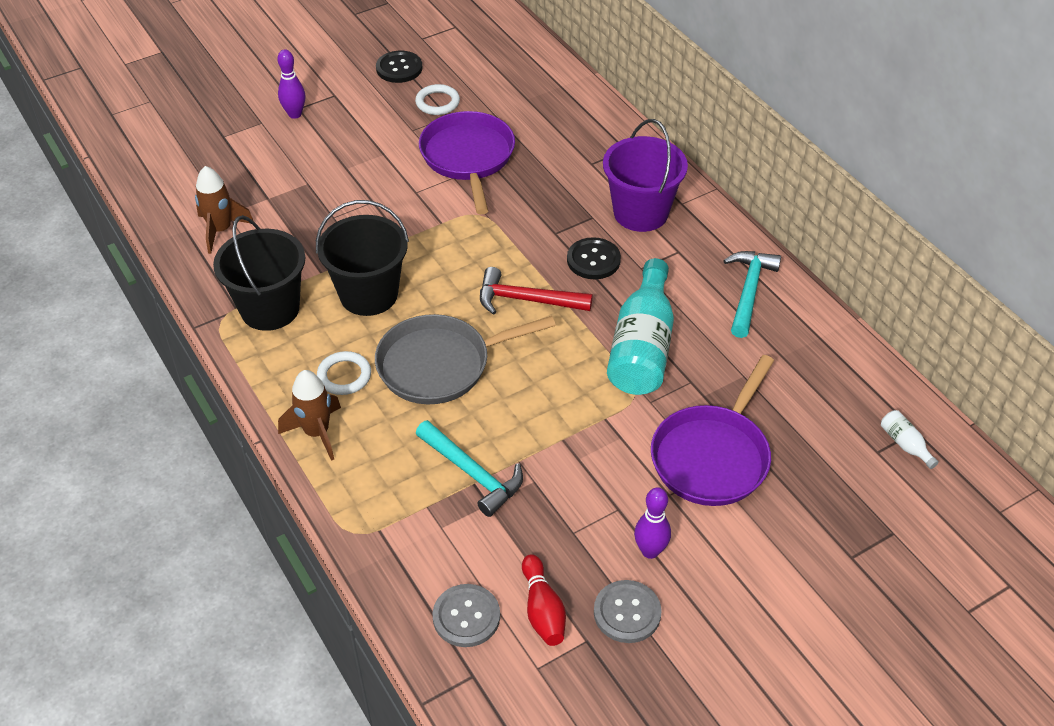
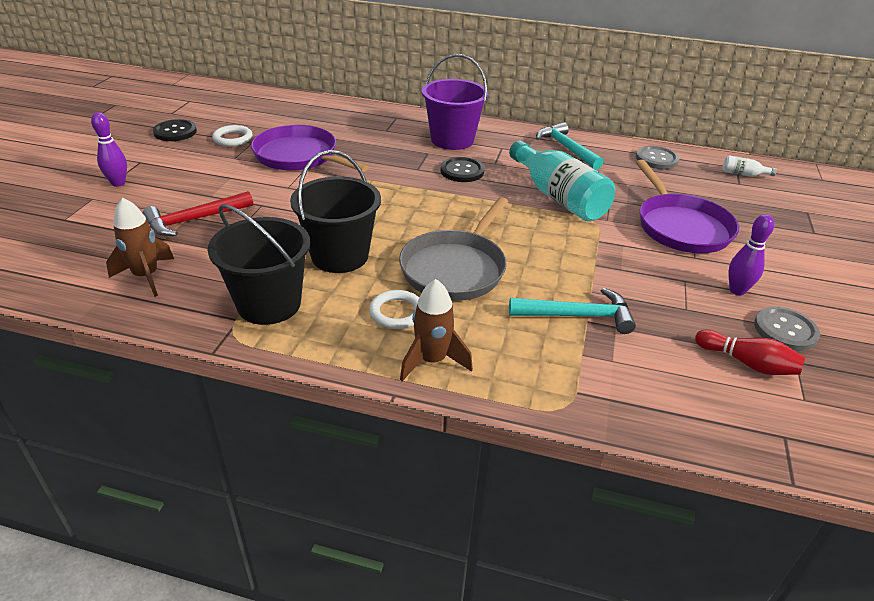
camera: 45 degrees left, 10 degrees down
(466, 617) = (718, 403): grey button -> grey button (656, 159)
(526, 300) = (454, 207): red hammer -> red hammer (194, 220)

